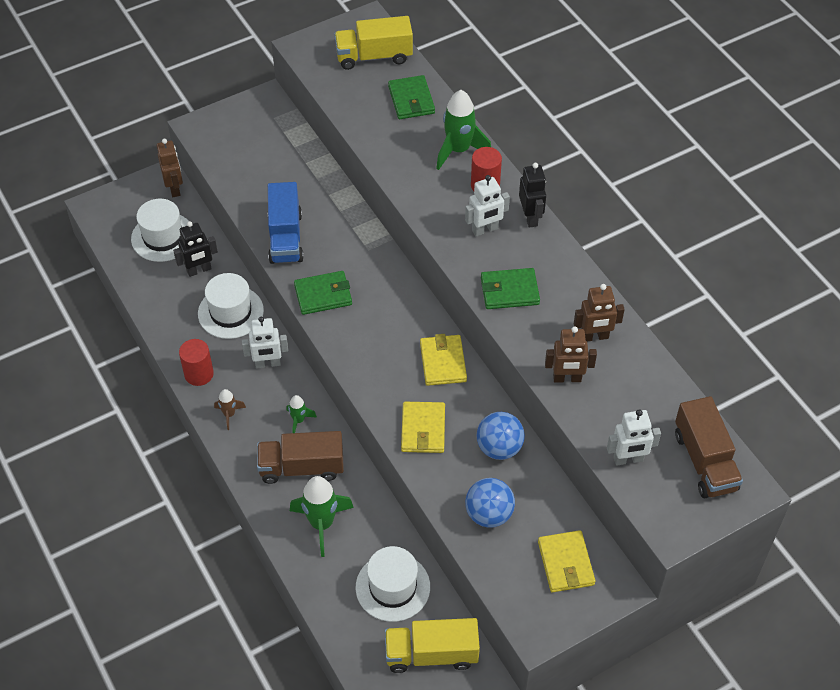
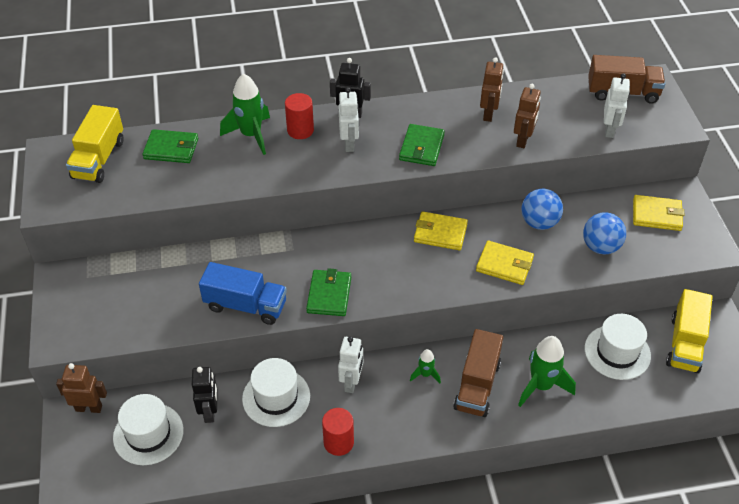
camera: 70 degrees left, 5 degrees down
(229, 414) = (397, 428): brown rocket -> none

